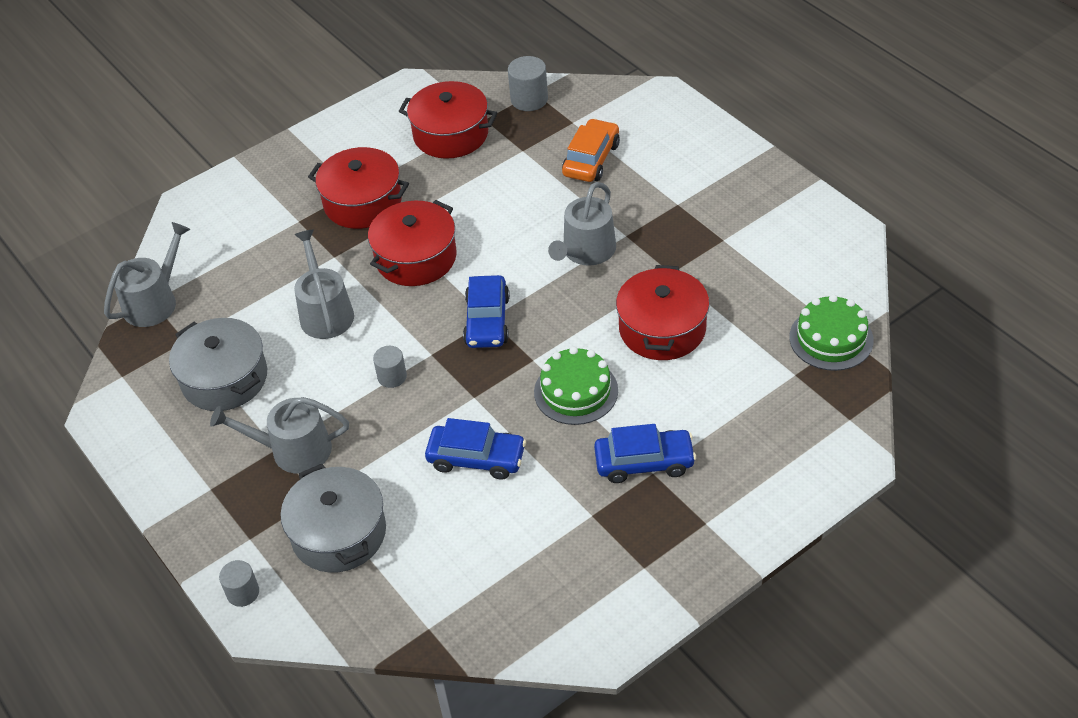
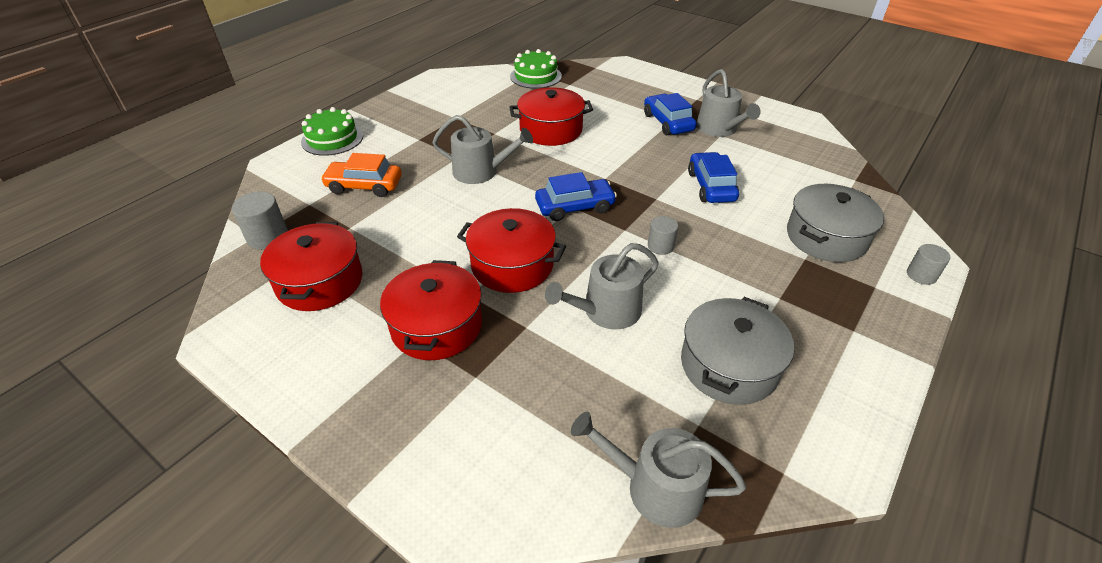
camera: 110 degrees left, 5 degrees down
(293, 450) = (774, 286): grey watering can -> grey watering can (719, 129)
(576, 391) = (625, 155): green cake -> green cake (332, 139)

